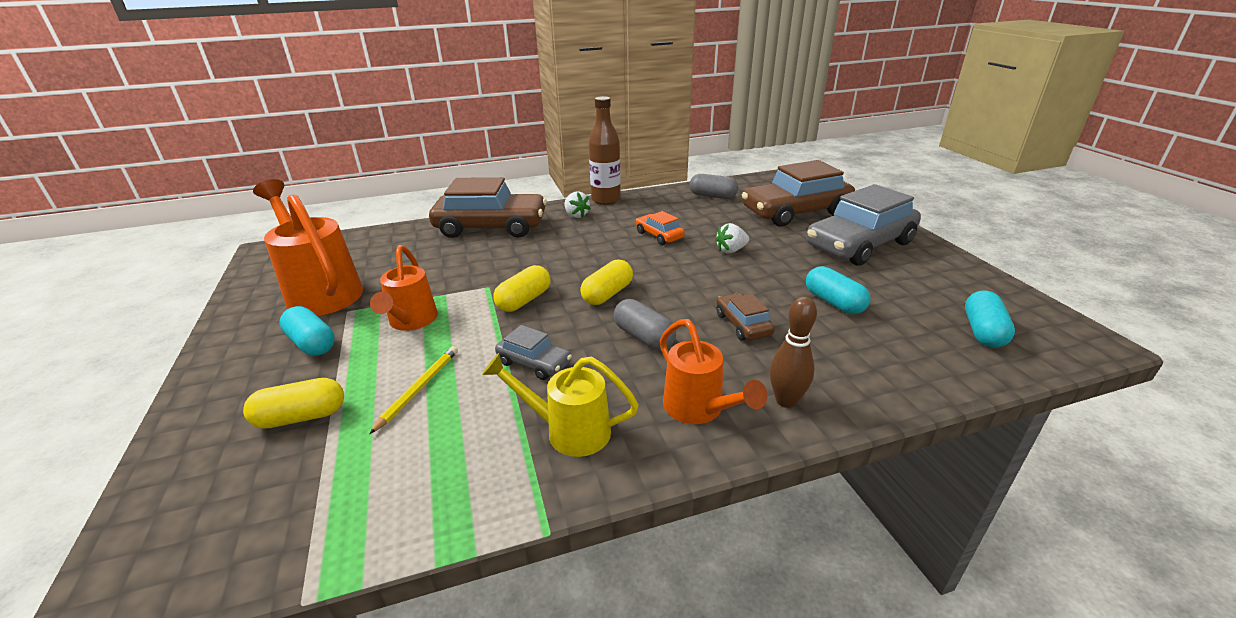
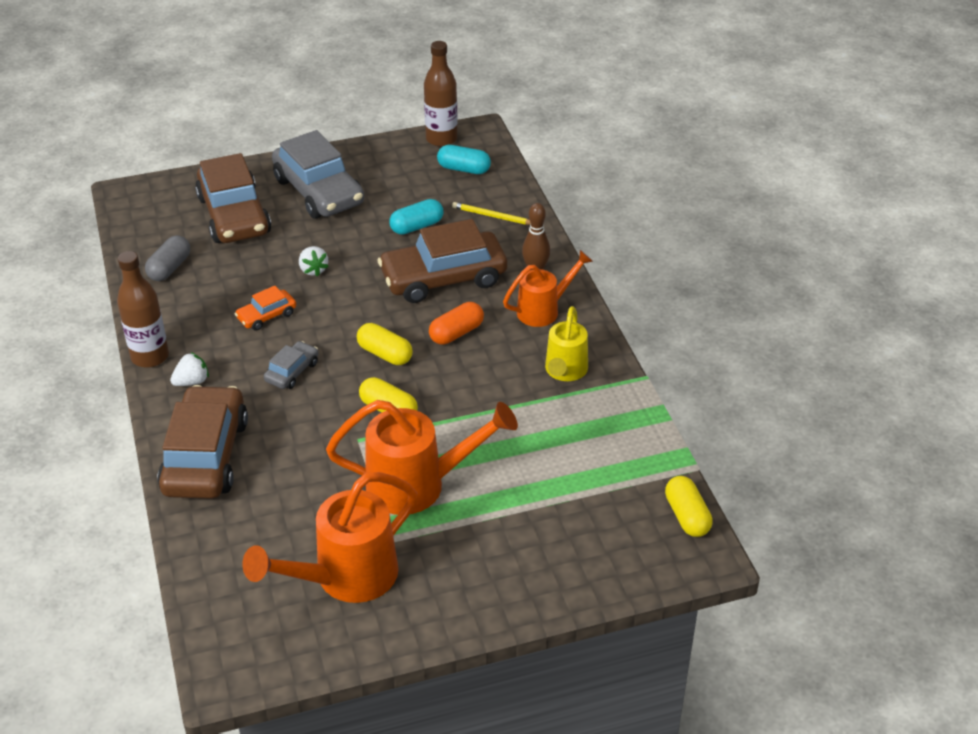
camera: 90 degrees left, 10 degrees up
(301, 417) = (550, 522): yellow capsule -> yellow capsule (687, 516)
(312, 343) = (448, 550): turquoise capsule -> none
(411, 321) = (417, 485): orange watering can -> orange watering can, size x1.62
(418, 389) = (518, 459): yellow pencil -> yellow pencil (492, 216)
(534, 363) = (487, 395): grey car -> grey car (292, 371)
(644, 337) = (456, 333): grey capsule -> orange capsule
(743, 324) = (443, 278): brown car -> brown car, size x2.14
(1035, 312) = (441, 139): none -> brown bottle

